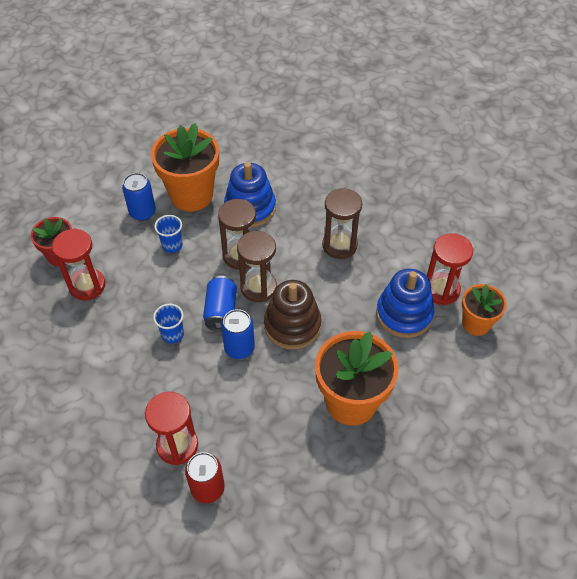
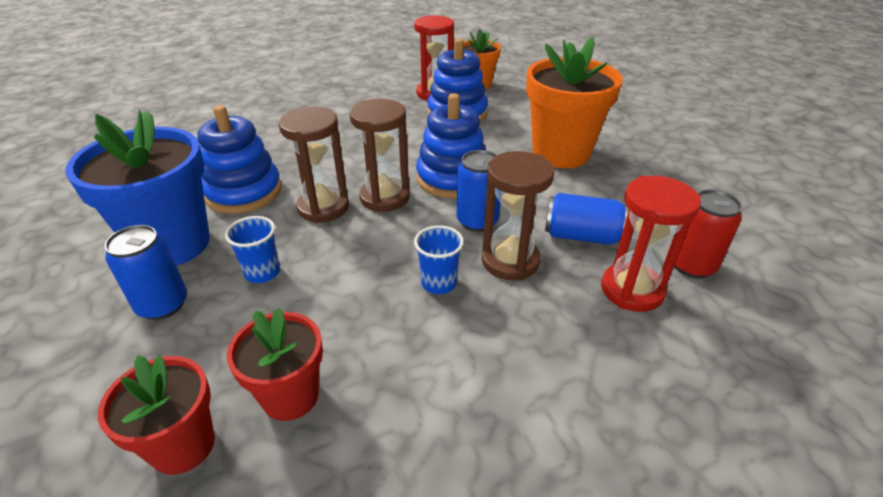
camera: 80 degrees left, 15 degrees down
(87, 285) = (290, 396): red hourglass -> red flower pot
(191, 195) = (172, 244): orange flower pot -> blue flower pot
(221, 311) = (411, 232): blue can -> blue can (581, 236)
(292, 325) = (452, 178): brown stacking toy -> blue stacking toy
(339, 245) = (349, 137): brown hourglass -> brown hourglass (510, 261)

